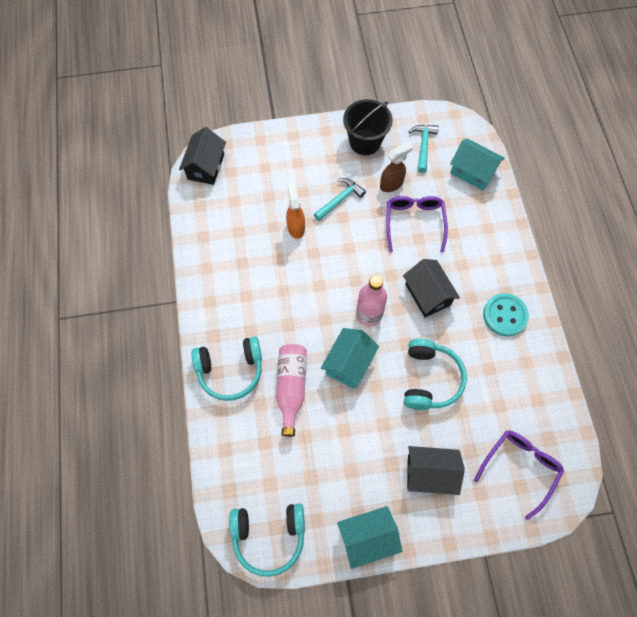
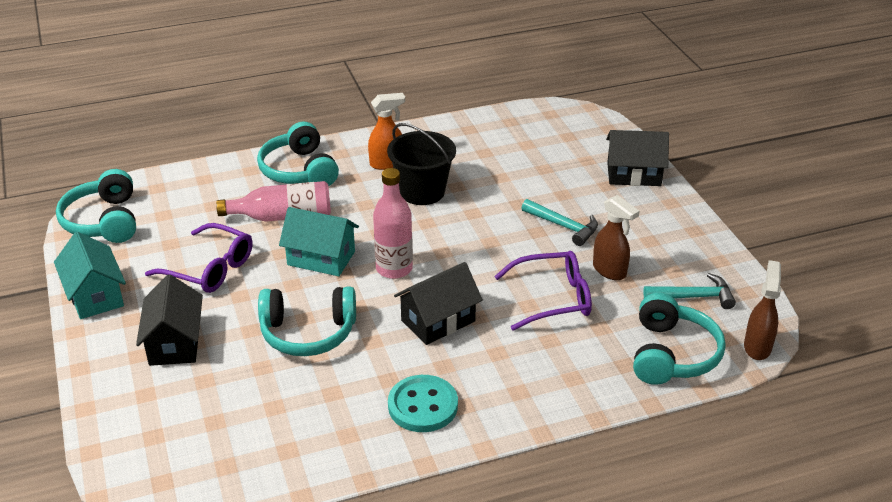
camera: 80 degrees right, 30 degrees down
(206, 166) = (567, 118): black house -> black house (634, 174)
(296, 227) = (506, 195): orange spray bottle -> orange spray bottle (387, 163)
(365, 142) = (671, 239): black bucket -> black bucket (422, 191)
(471, 128) = (757, 347): none -> brown spray bottle
(472, 172) = (672, 354): turquoise house -> turquoise headphones
(519, 468) = (180, 434): purple glasses -> purple glasses (209, 268)

